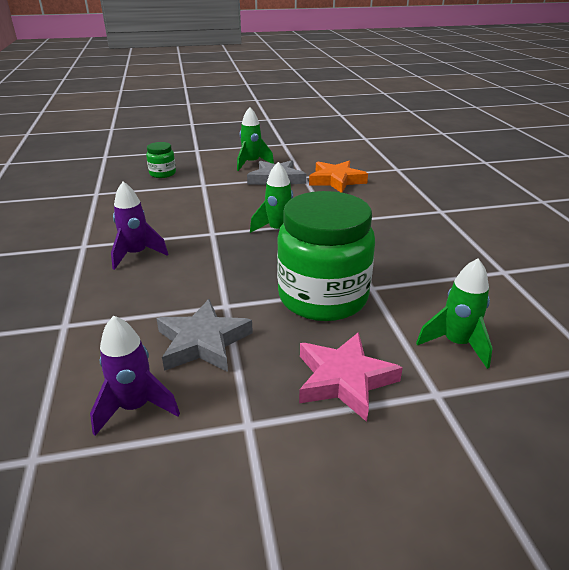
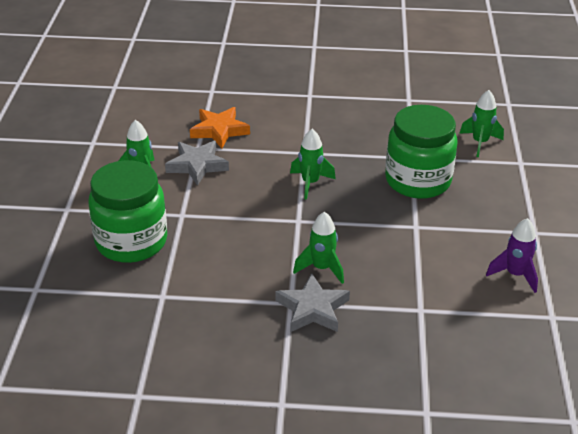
camera: 75 degrees left, 5 degrees up
(137, 254) = (321, 268): purple rocket -> green rocket
(162, 173) = (131, 242): green jar -> green jar, size x2.23
(203, 342) = (457, 241): grey star -> grey star (312, 309)
(344, 379) = (504, 191): pink star -> none

